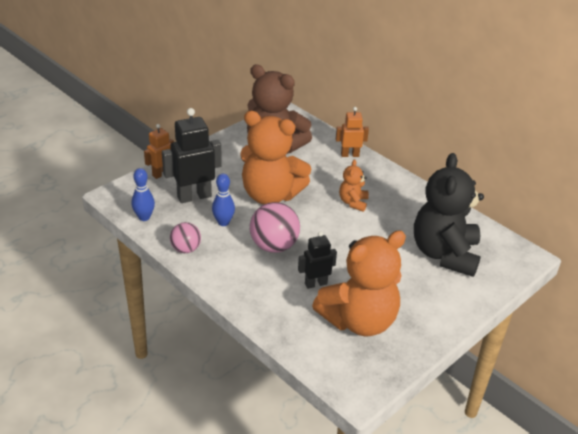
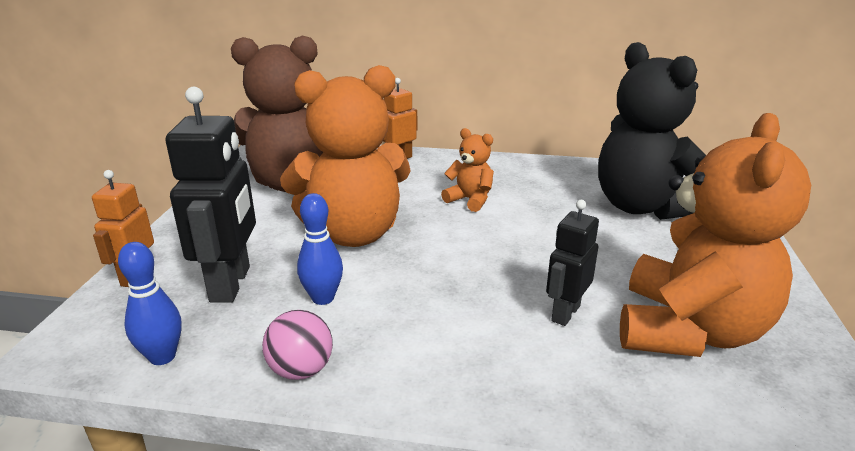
camera: 35 degrees left, 10 degrees down
(194, 196) = (231, 284): black robot -> black robot turned 150 degrees clockwise
(274, 246) = (440, 293): pink ball -> none
(353, 202) = (470, 200): orange teddy bear -> orange teddy bear turned 150 degrees clockwise

